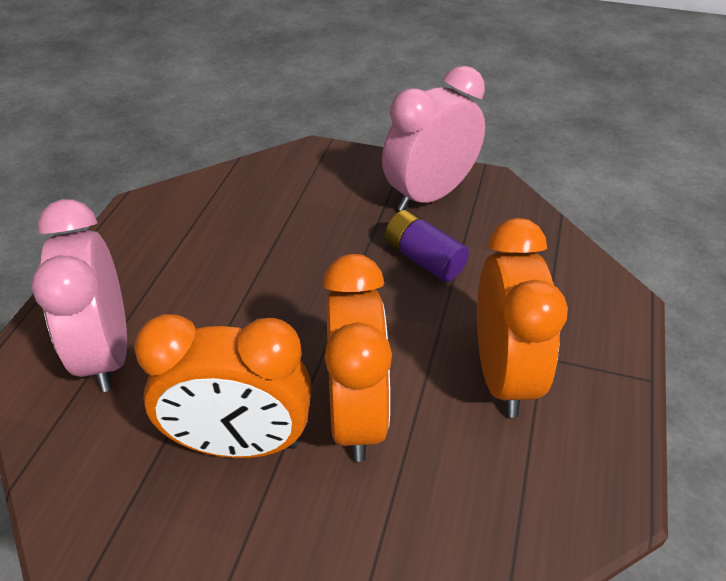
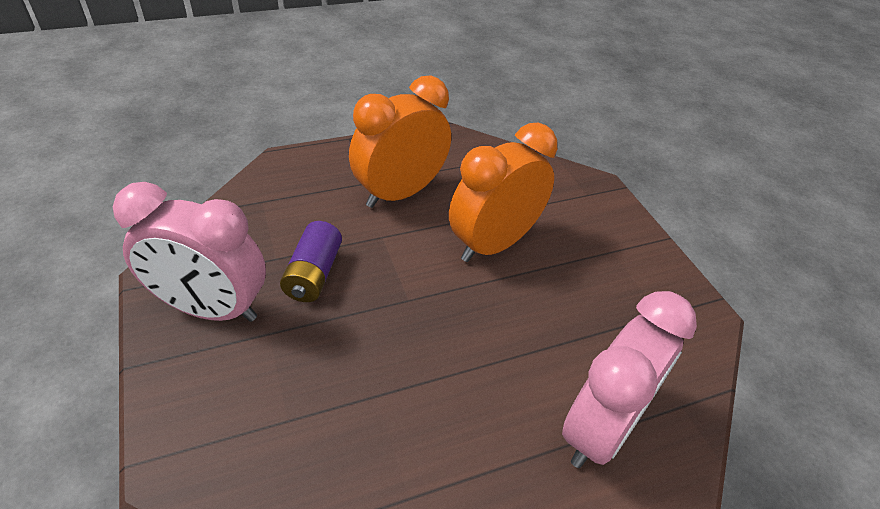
camera: 130 degrees left, 0 degrees up
(240, 443) = (571, 287): orange clock -> none

